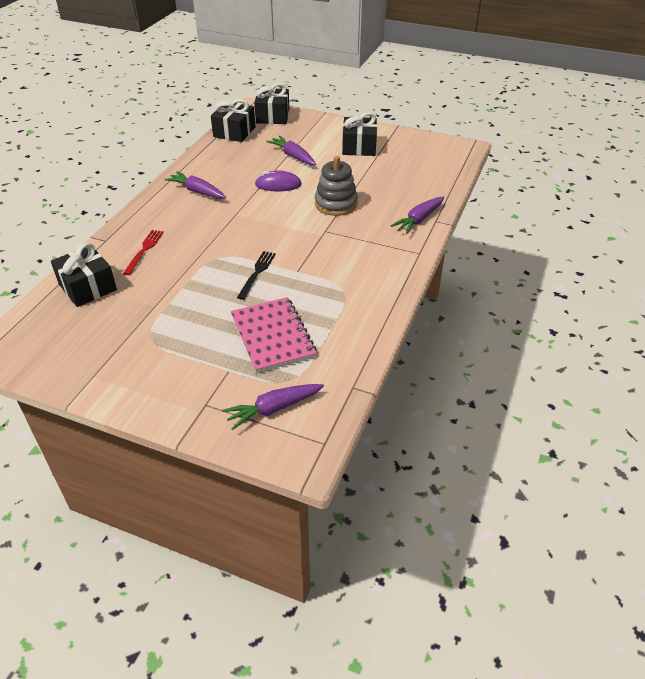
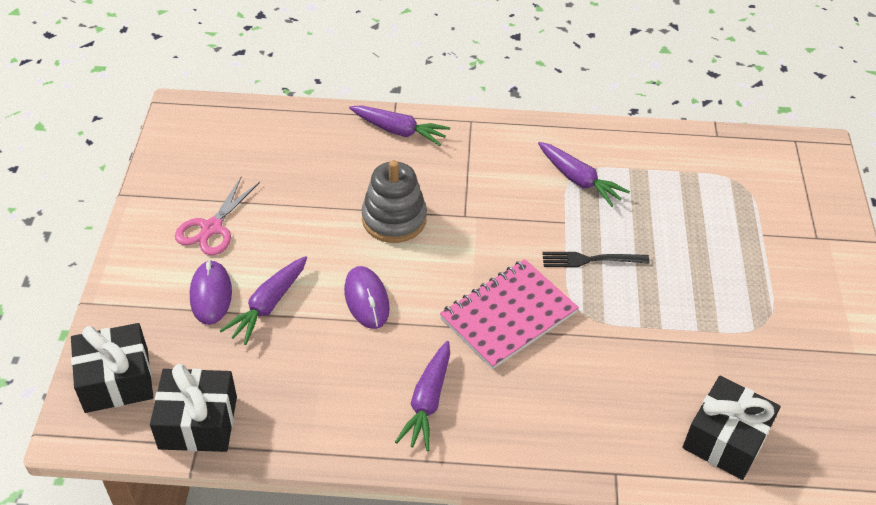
camera: 110 degrees left, 5 degrees up
(144, 250) = (611, 407): red fork -> none
(272, 336) = (690, 213): pink notebook -> pink notebook (508, 316)
(273, 409) = (784, 184): purple carrot -> purple carrot (579, 180)
(310, 142) = (211, 294): none -> purple mouse
(359, 147) = (212, 228): black gift -> pink scissors

